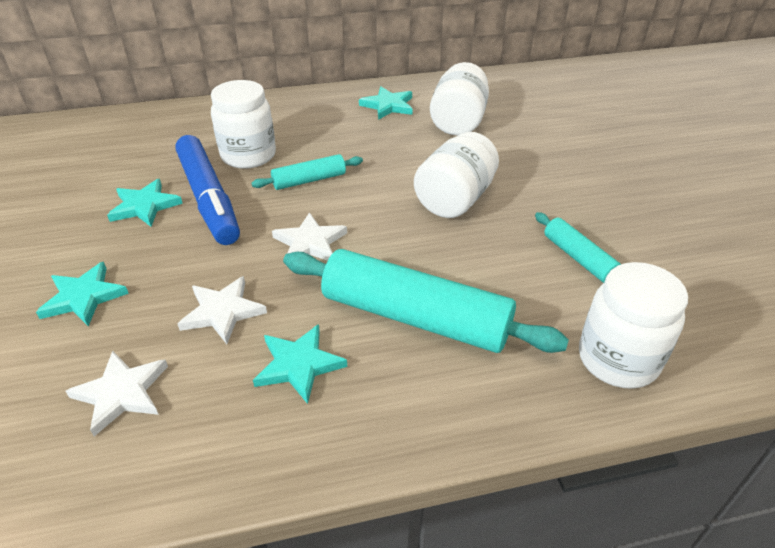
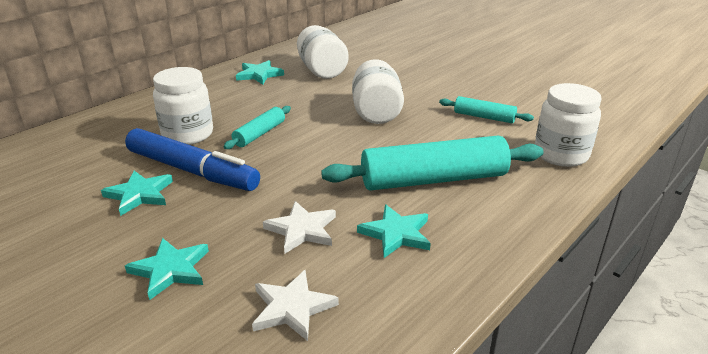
camera: 35 degrees left, 10 degrees down
(310, 243) = (311, 168): white star -> none

